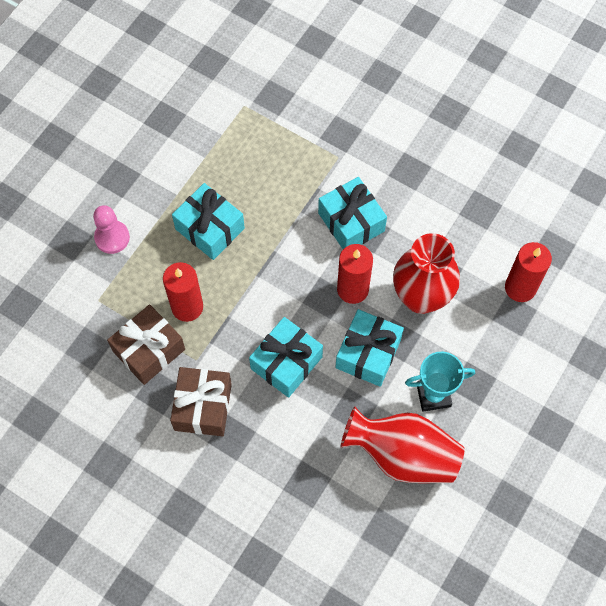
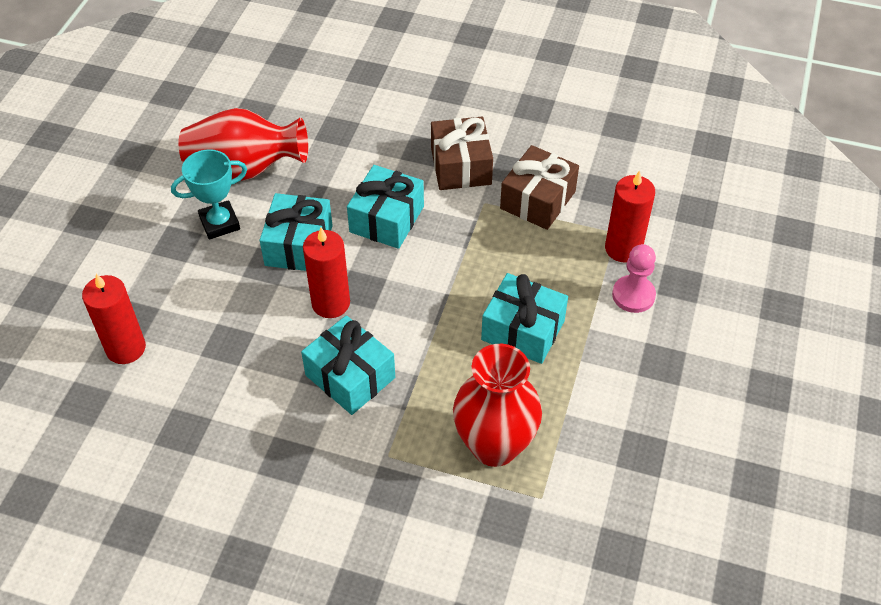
camera: 165 degrees right, 15 degrees down
(187, 307) = (514, 246): red candle -> red candle (623, 248)
(421, 297) = (247, 312): red vase -> red vase (494, 445)

